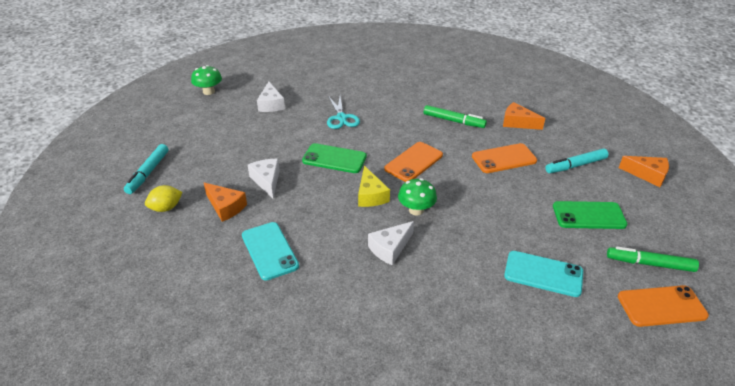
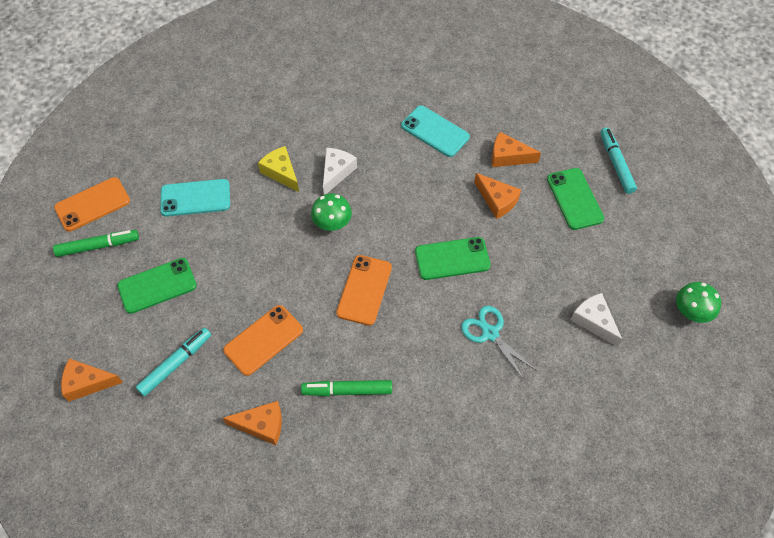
camera: 155 degrees right, 20 degrees up
(166, 208) = (557, 135): yellow lemon -> none
(207, 163) = (574, 199): none -> green phone
(267, 181) = (497, 200): white cheese -> orange cheese
(370, 195) = (385, 224): yellow cheese -> yellow cheese (281, 172)

